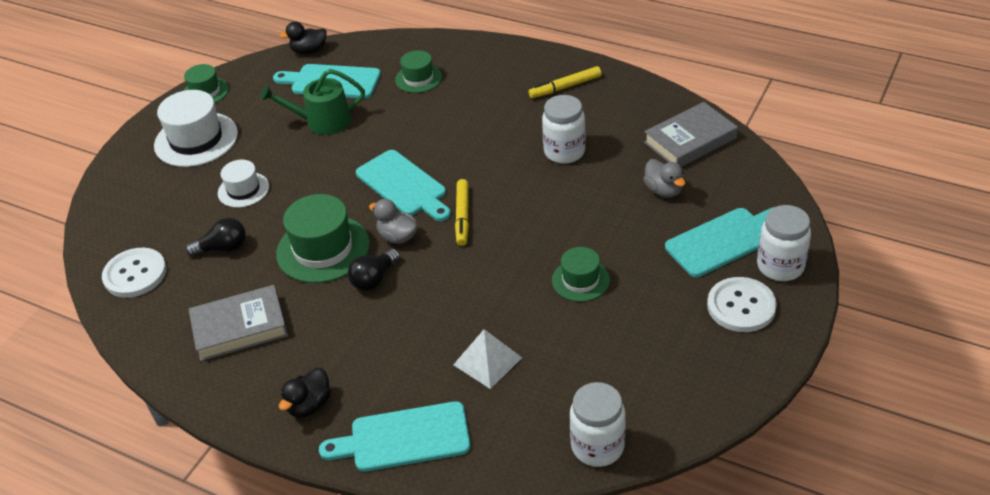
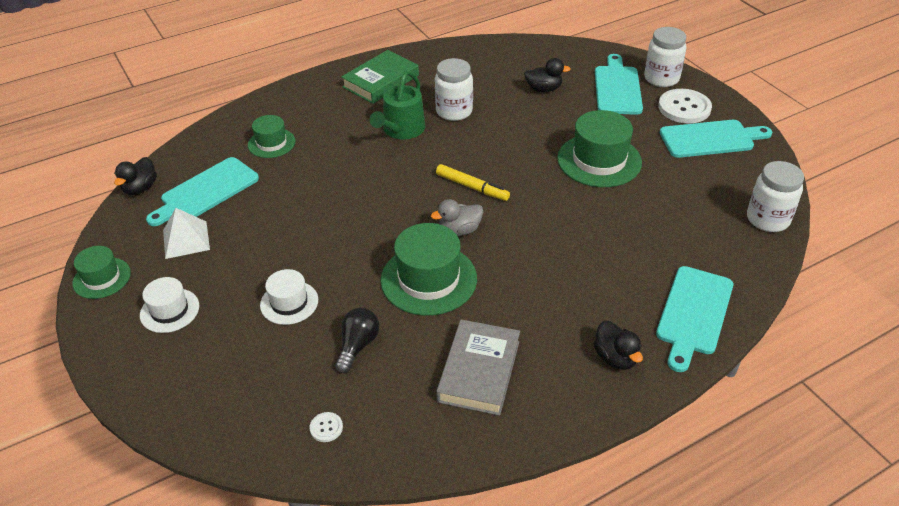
camera: 60 degrees left, 0 degrees up
(135, 274) = (326, 428): white button -> white button, size x0.44
(196, 139) = (169, 310): white hat -> white hat, size x0.59
(323, 121) = (255, 217): green watering can -> green watering can (401, 130)
(374, 279) = (497, 262): black light bulb -> none
(403, 185) = (399, 203): turquoise cutting board -> turquoise cutting board (710, 139)
(487, 361) = (645, 237): white pyramid -> white pyramid (186, 239)
(565, 87) = (381, 81): yellow marker -> green book
(580, 280) = (599, 160): green hat -> green hat, size x1.70
(663, 190) = (543, 89): grey duck -> black duck
(690, 140) = (505, 58): grey book -> none

